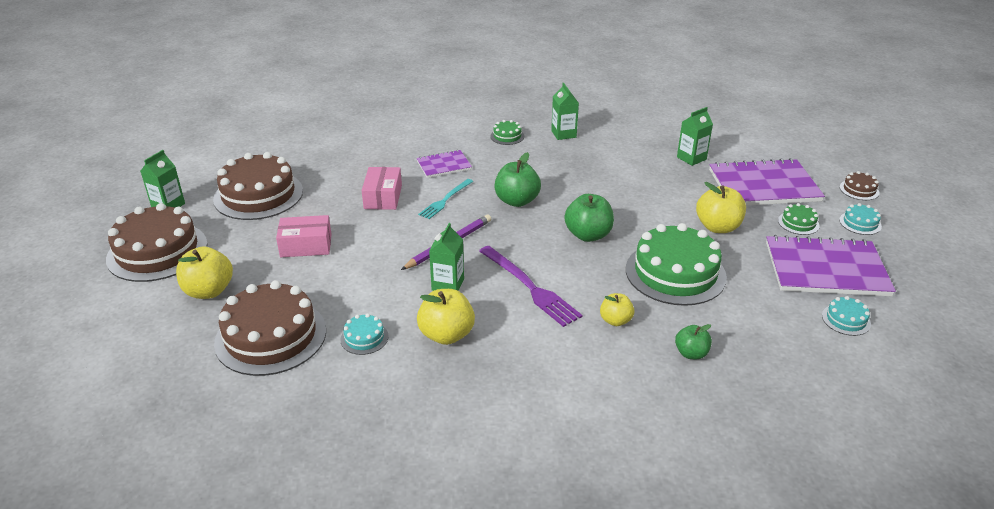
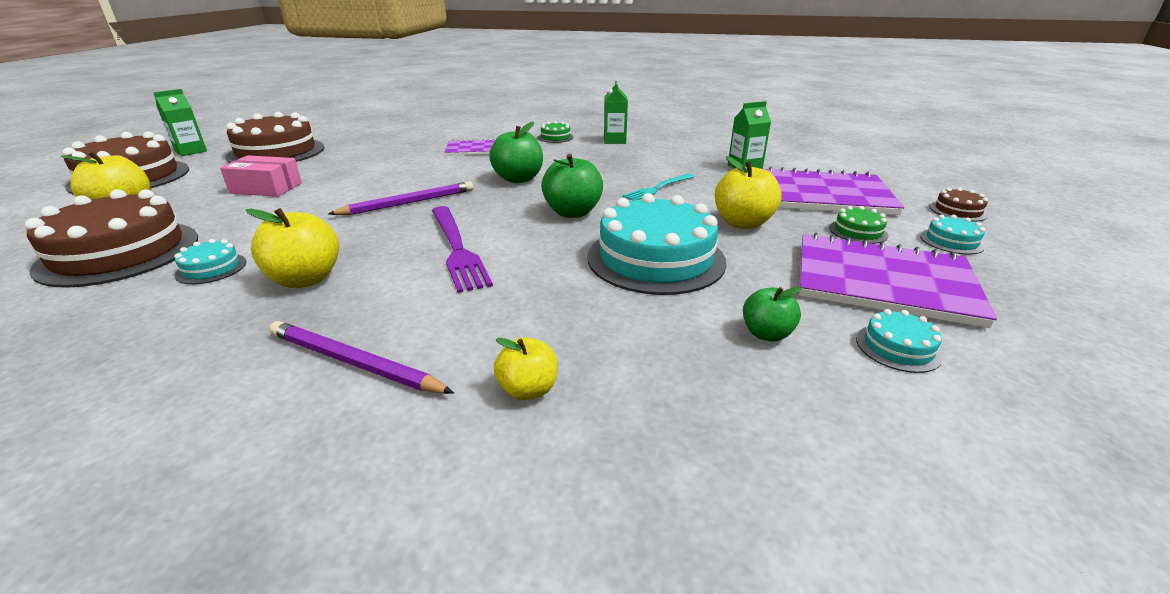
camera: 15 degrees right, 5 degrees down
(383, 197) = (386, 164): pink box -> none
(445, 200) = (445, 171): turquoise fork -> turquoise fork (658, 188)
(448, 284) = (366, 234): green carton -> none
(544, 391) = (354, 363): none -> purple pencil
(615, 320) = (533, 296): yellow apple -> yellow apple (528, 390)
(675, 273) = (655, 258): green cake -> turquoise cake
(691, 353) = (613, 352): green apple -> green apple (766, 334)

